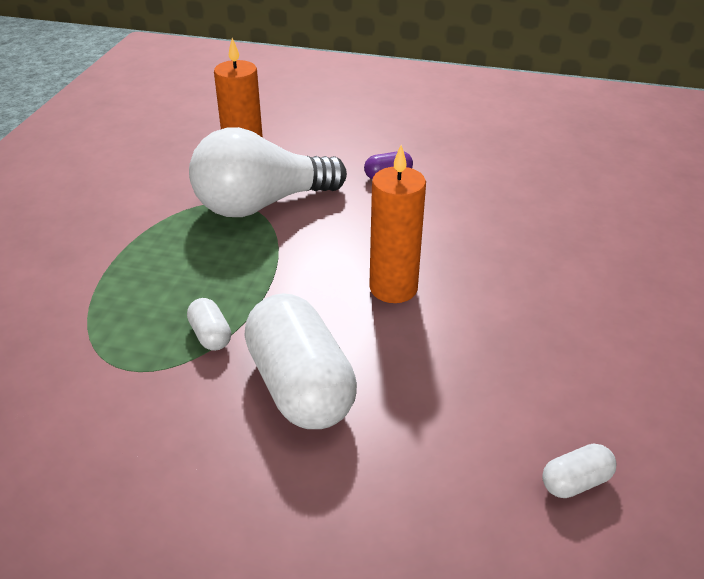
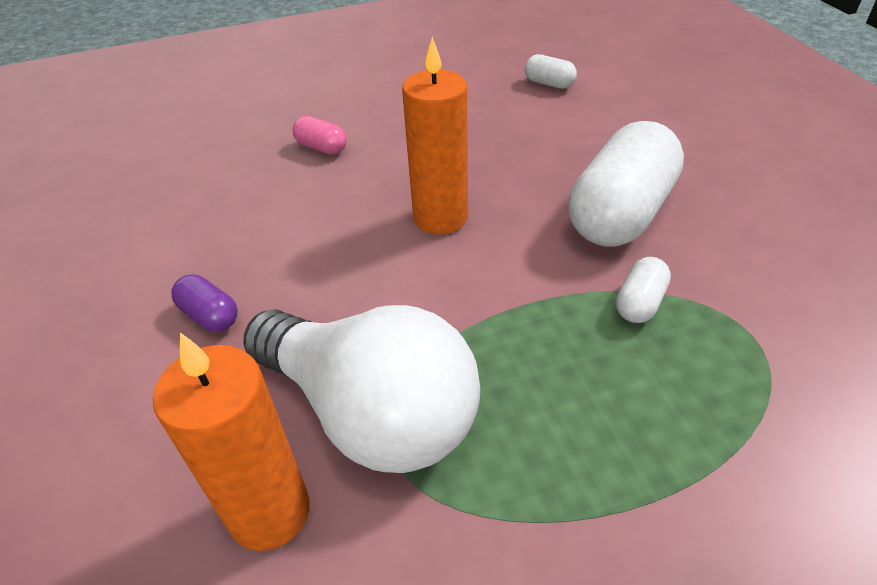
camera: 120 degrees left, 5 degrees up
(549, 264) = (322, 148): none -> pink capsule

